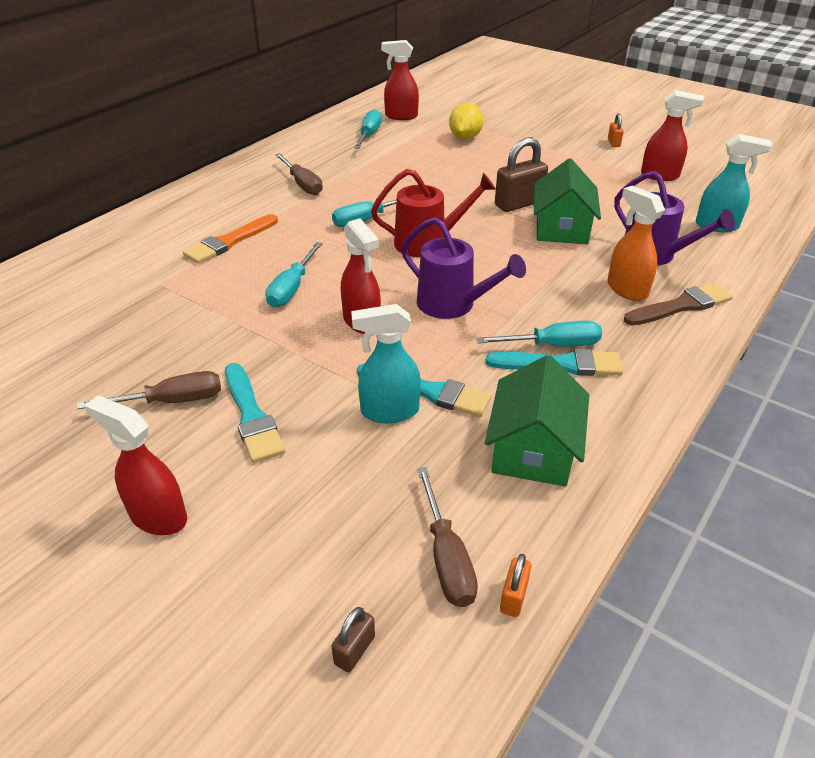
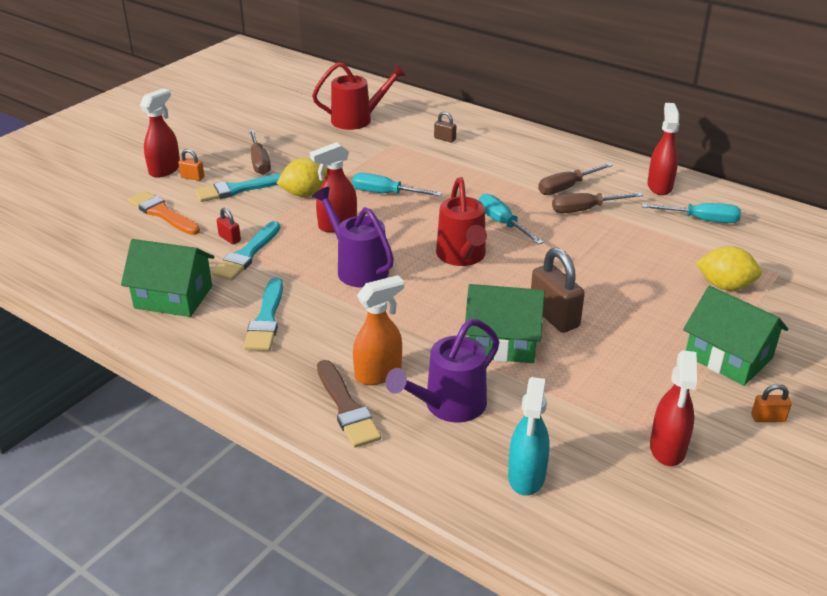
camera: 90 degrees right, 5 degrees down
(73, 313) = (358, 119): none -> red watering can
(229, 242) = (455, 162): orange brush -> orange brush (162, 213)
(279, 351) = (305, 194): none -> yellow lemon
(354, 650) = (53, 231): brown padlock -> brown padlock (445, 139)
(389, 411) = (229, 238): turquoise spray bottle -> red padlock
(401, 116) = (769, 240): red spray bottle -> red spray bottle (659, 186)
(446, 557) = (97, 259): brown screwdriver -> brown screwdriver (585, 209)
(453, 305) = (357, 268): purple watering can -> purple watering can turned 105 degrees clockwise
(513, 597) = (58, 281): orange padlock -> orange padlock (192, 177)
(553, 146) = (728, 357): none -> green house
(553, 345) = (293, 317): turquoise screwdriver -> none

